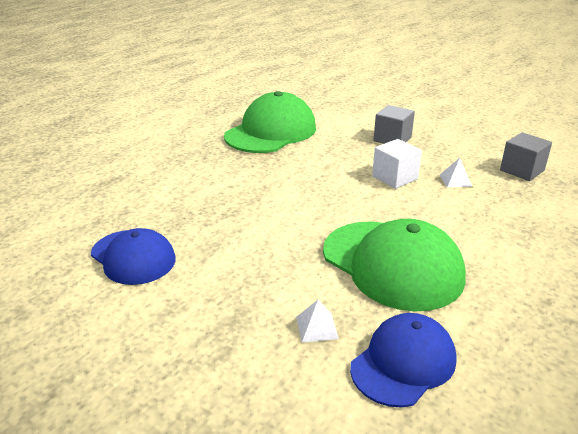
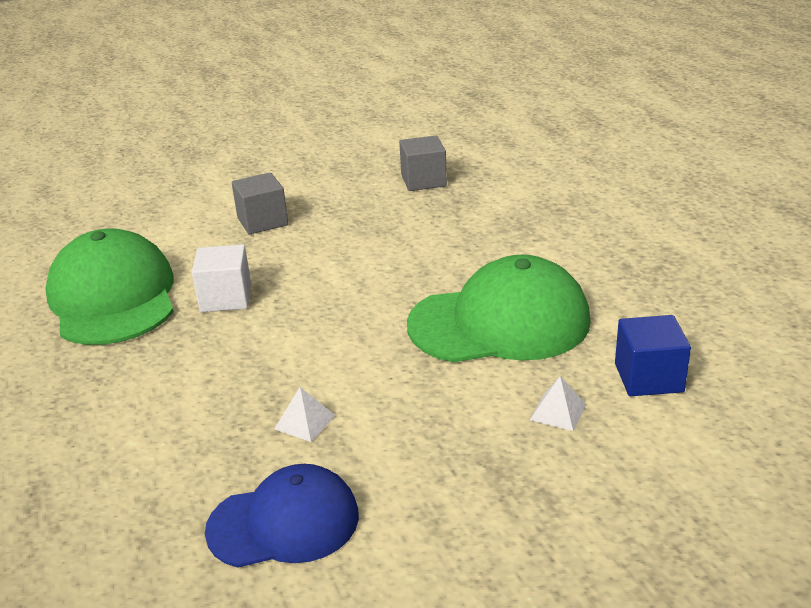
camera: 55 degrees left, 0 degrees up
(394, 178) = (345, 254): white cube -> white cube (226, 298)
(403, 363) = (648, 377): blue cap -> blue cube
(455, 180) = (396, 222): white pyramid -> white pyramid (305, 422)

